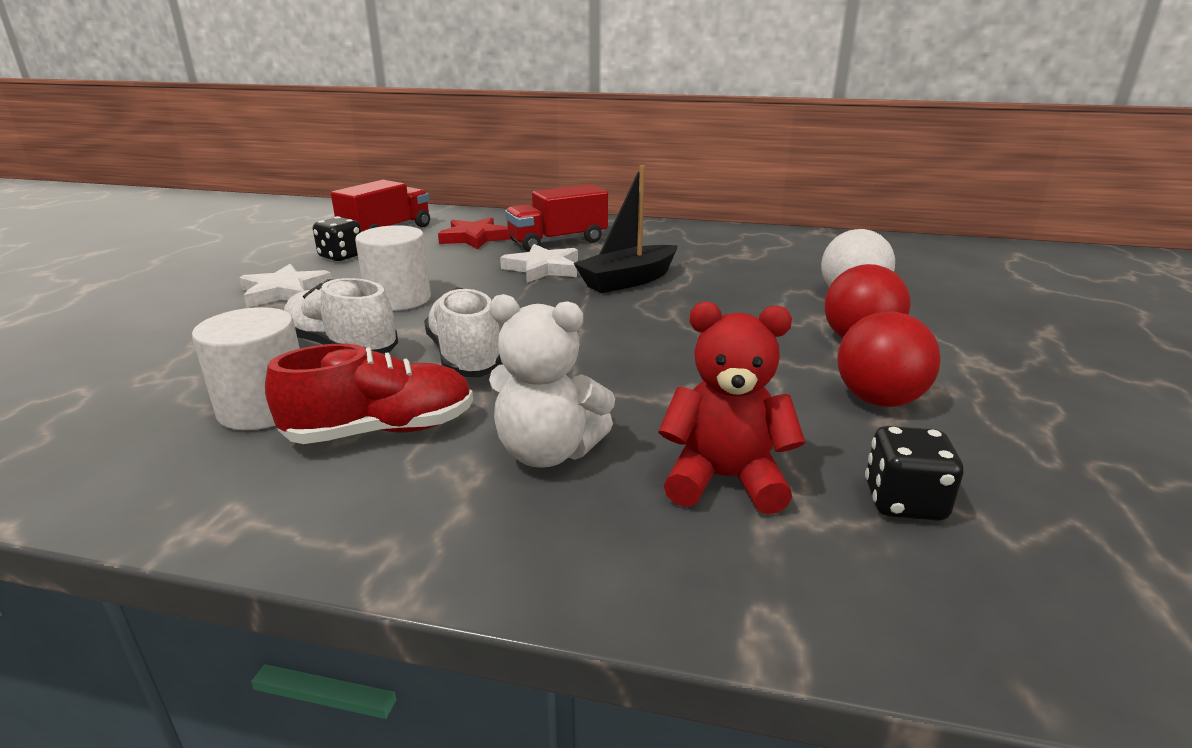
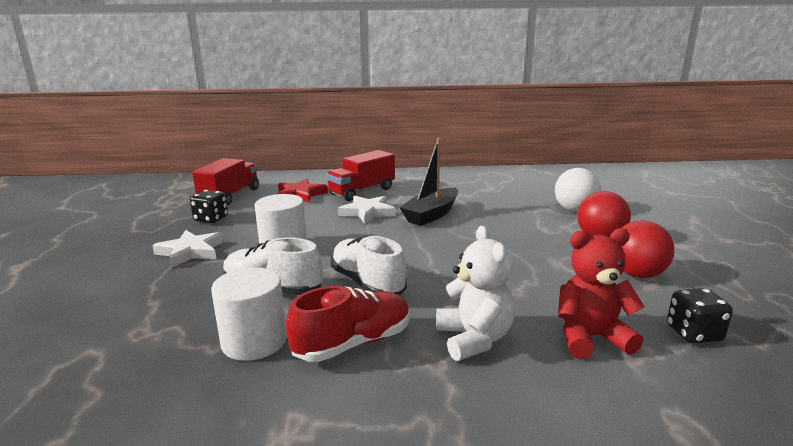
camera: 15 degrees left, 5 degrees down
(548, 452) = (474, 339): white teddy bear -> white teddy bear turned 105 degrees counterclockwise

